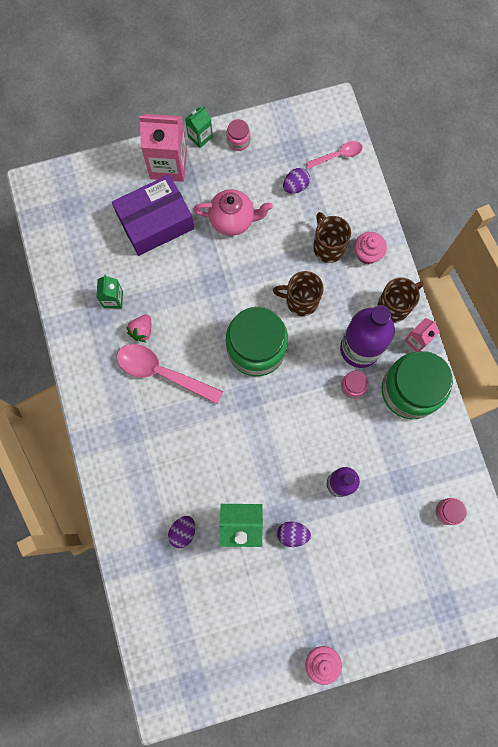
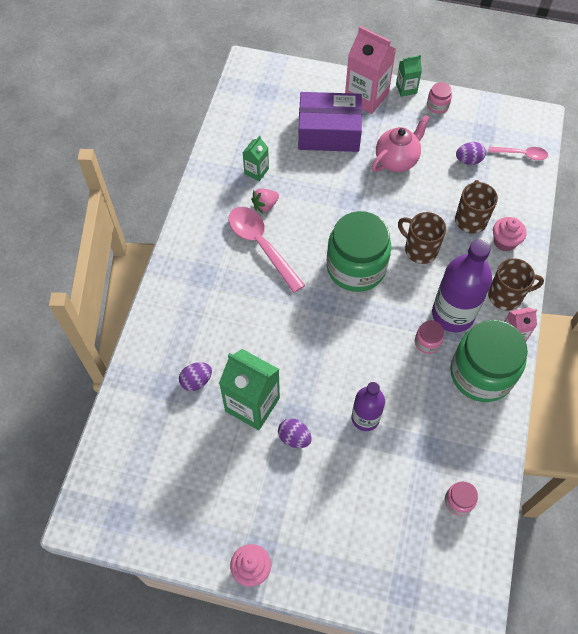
camera: 30 degrees right, 15 degrees down
(233, 220) = (397, 160): pink teapot -> pink teapot turned 75 degrees counterclockwise

